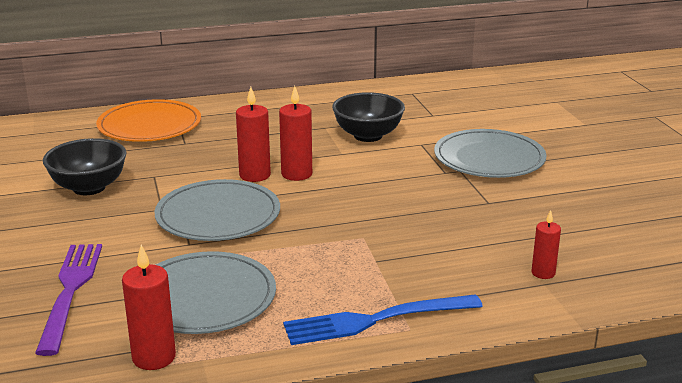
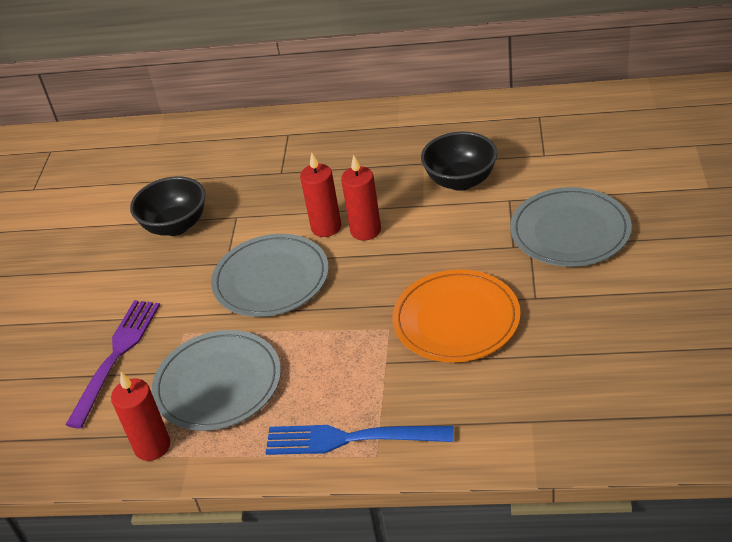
camera: 25 degrees right, 15 degrees up
(149, 125) = (259, 143): orange plate -> orange plate (456, 319)
(543, 273) = (538, 406): red candle -> none

